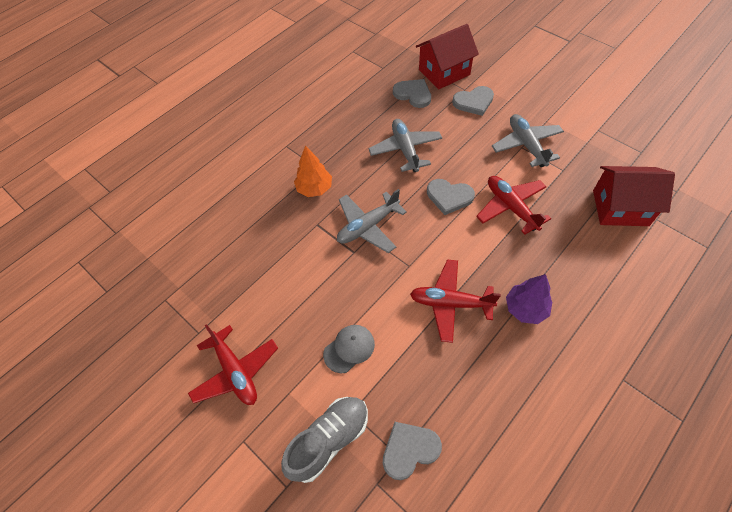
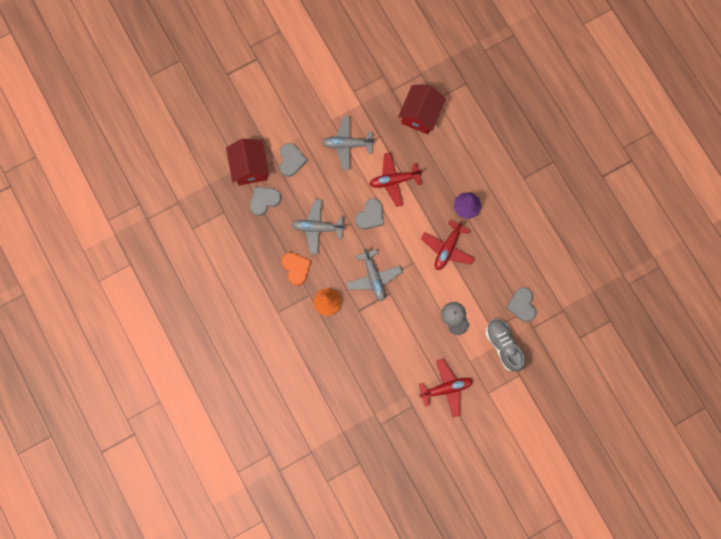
camera: 75 degrees left, 20 degrees up
(346, 145) = (296, 268): none -> orange heart

